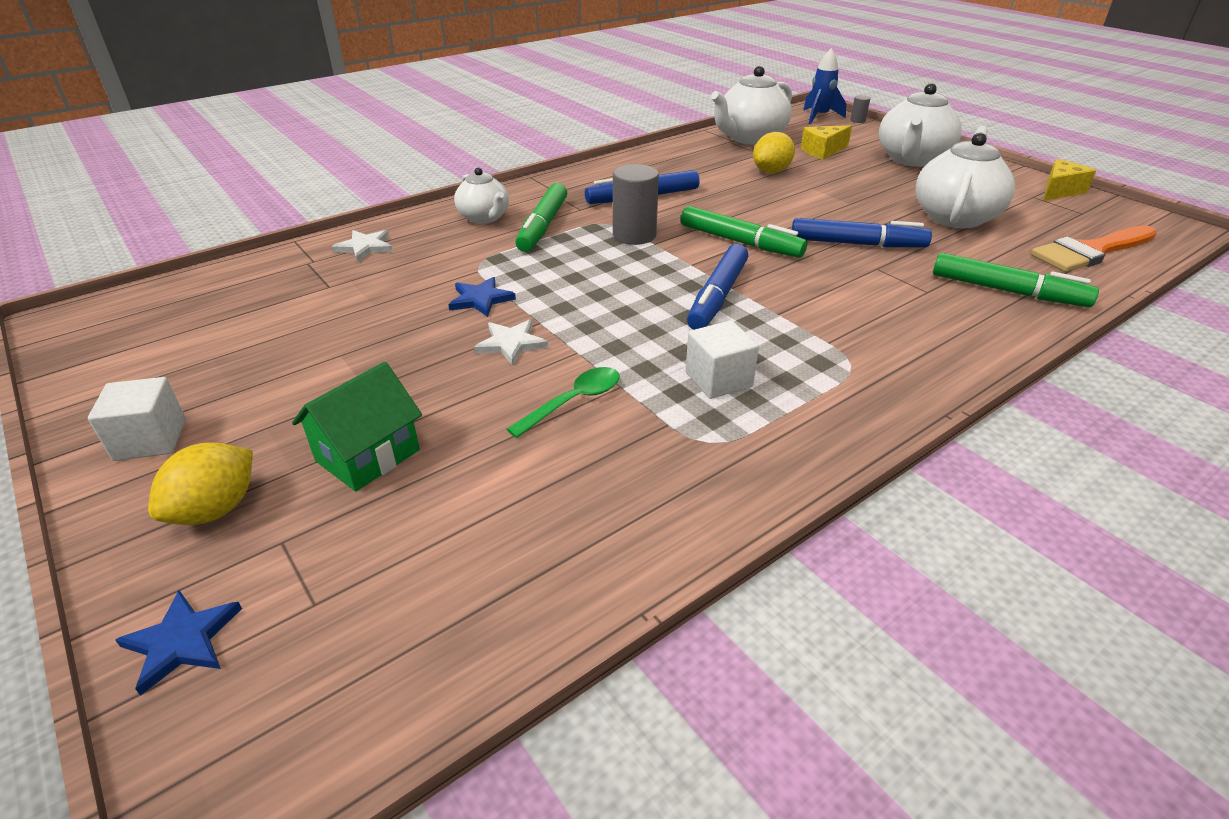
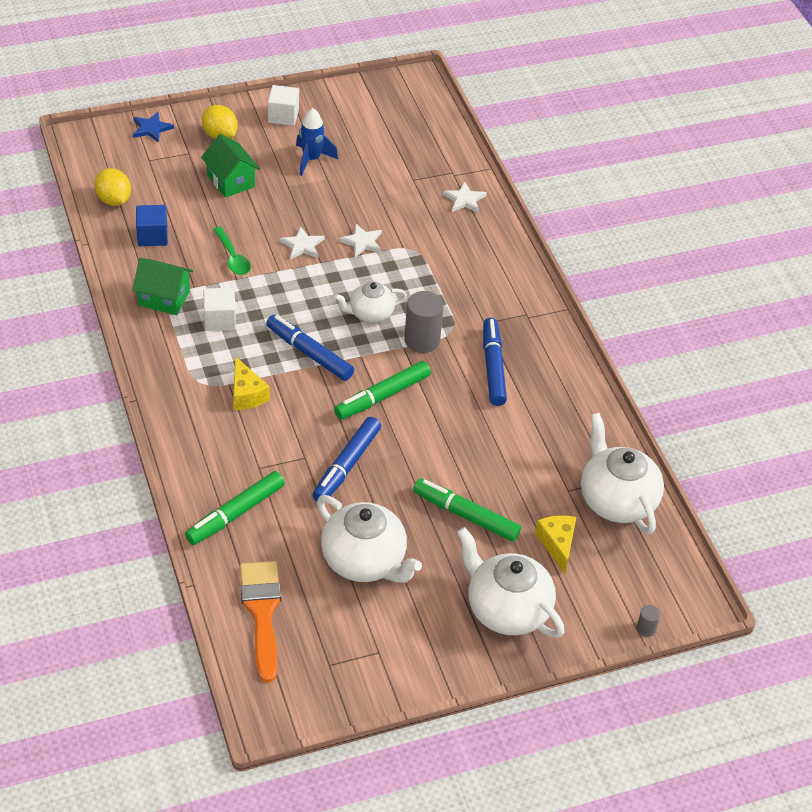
camera: 105 degrees right, 10 degrees up
(481, 299) = (362, 242): blue star -> white star
(484, 218) = (490, 266): white teapot -> white teapot (370, 313)
(543, 226) = (461, 294): green marker -> green marker (466, 515)
(568, 514) = (152, 236): none -> blue cube
(718, 449) = (164, 298): none -> green house
(771, 171) = (517, 477): yellow lemon -> yellow lemon (114, 200)
(819, 117) = (669, 597): blue rocket -> blue rocket (311, 159)
(1059, 191) = (381, 684): yellow cheese -> yellow cheese (246, 394)

